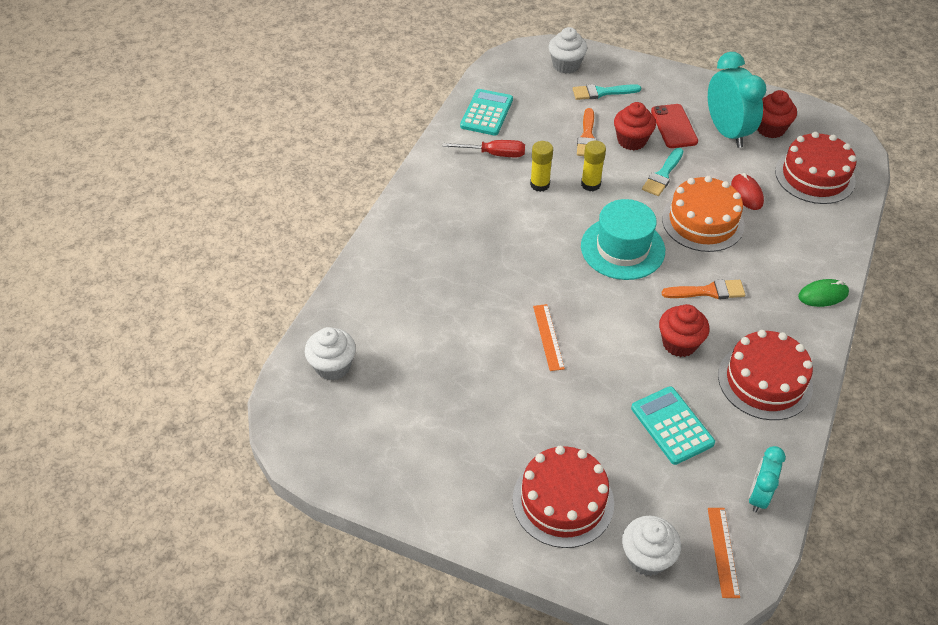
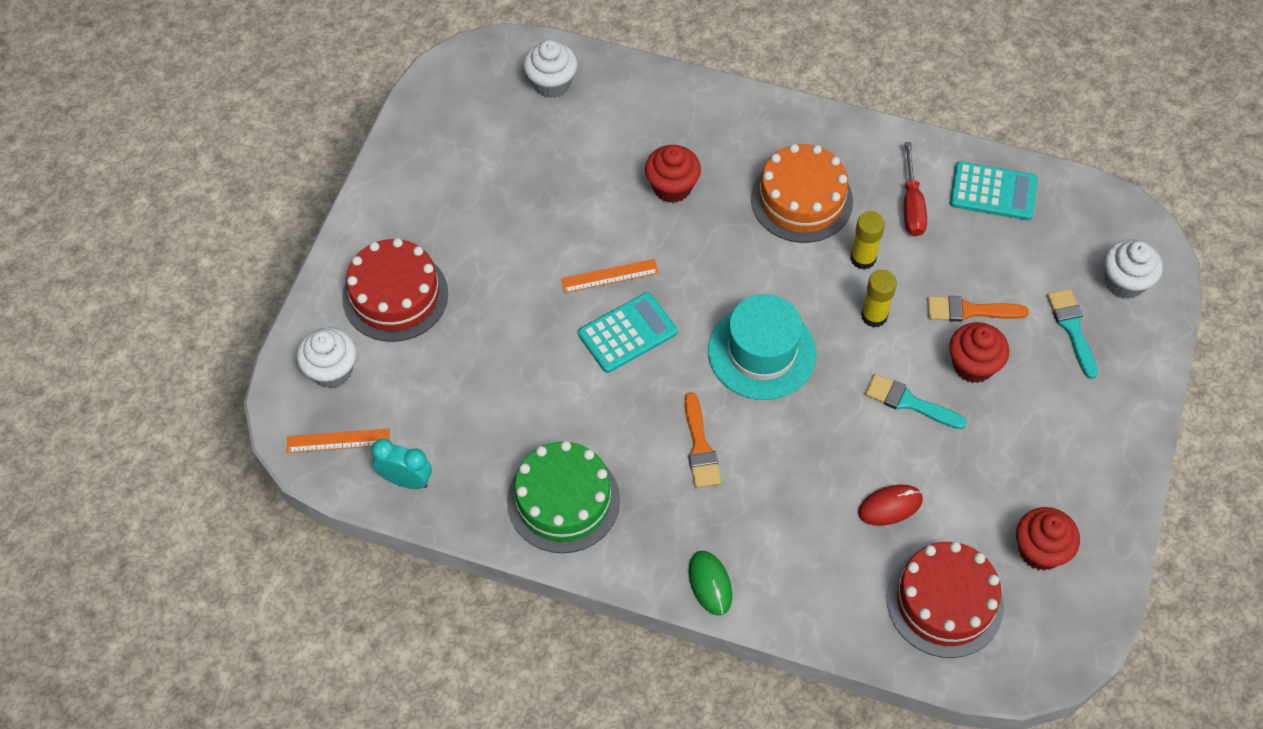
camera: 85 degrees right, 10 degrees up
(672, 425) = (493, 399): turquoise calculator -> turquoise calculator (627, 333)
(674, 126) = (1016, 419): red phone -> none
(679, 343) = (612, 411): red cupcake -> red cupcake (672, 187)
(702, 221) = (825, 447): orange cake -> orange cake (801, 200)
(727, 132) = (1019, 490): turquoise clock -> none
(765, 381) = (563, 500): red cake -> green cake

